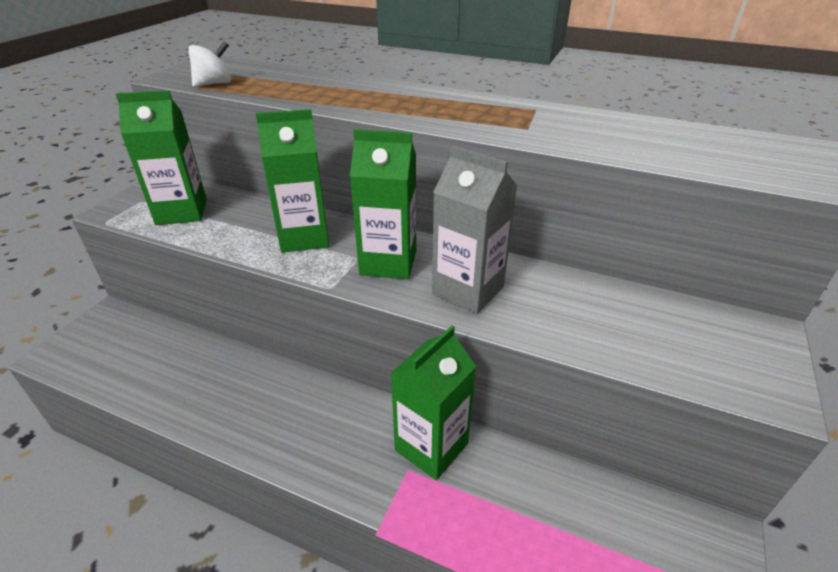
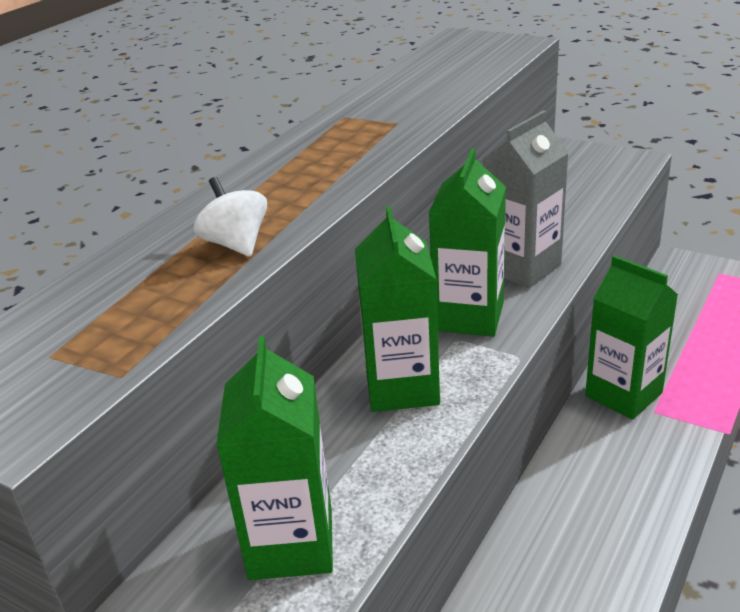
camera: 80 degrees left, 5 degrees down
(214, 84) = (112, 355): white spinning top -> white spinning top (236, 244)

